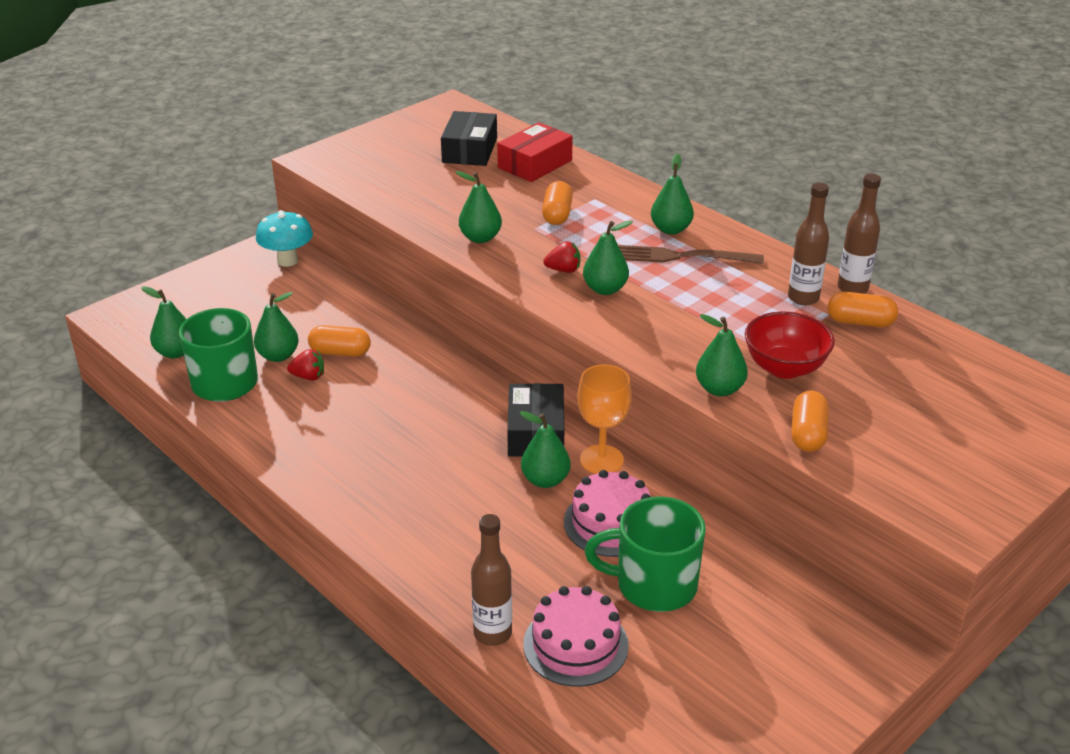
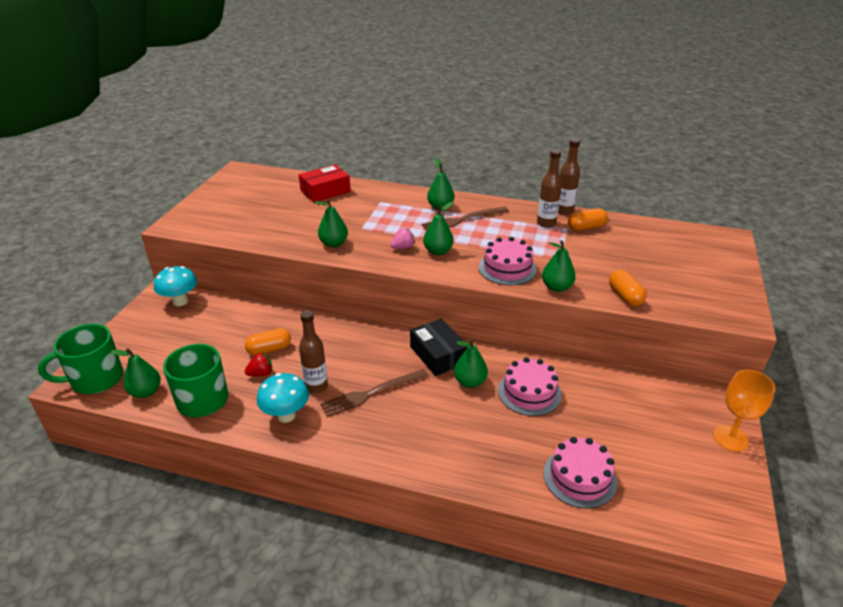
camera: 30 degrees left, 0 degrees up
(278, 356) = (227, 367): green pear -> none
(297, 434) = (286, 415): none -> turquoise mushroom
(413, 447) = (371, 393): none -> brown fork
(469, 150) = (276, 193): black box -> none
(492, 633) = (527, 494): brown bottle -> brown bottle (316, 386)
(535, 164) = (325, 191): red box -> red box turned 45 degrees clockwise
(557, 214) = (367, 217): orange capsule -> none
(563, 270) = (403, 247): red strawberry -> pink strawberry
(601, 460) = (490, 357): orange goblet -> orange goblet (730, 438)
(654, 585) = (586, 420): green mug -> green mug (95, 379)
(676, 341) = (507, 268): none -> pink cake
(784, 368) = (576, 264): red bowl -> none

